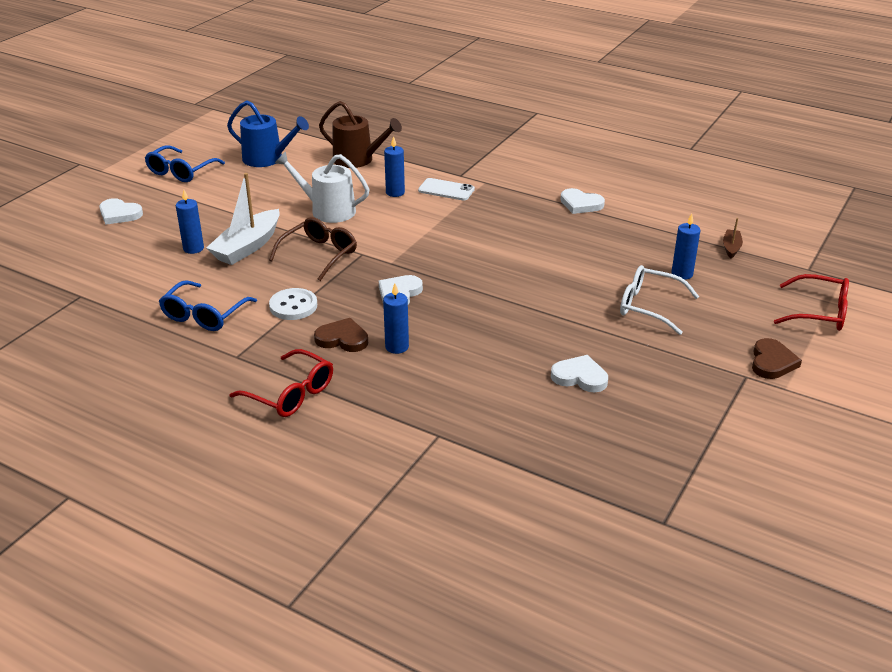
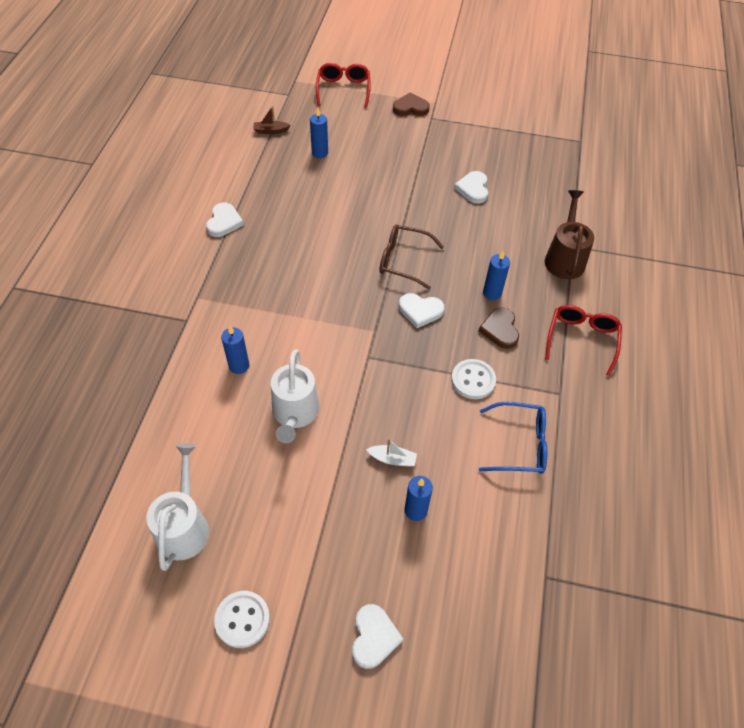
camera: 110 degrees left, 20 degrees up
(181, 171) = (242, 619): blue glasses -> white button
(248, 247) = (392, 459): white boat -> white boat, size x0.48
(267, 159) = (184, 526): blue watering can -> white watering can
(319, 255) = (383, 390): brown glasses -> brown glasses (404, 261)
(357, 160) = (167, 425): brown watering can -> brown watering can (564, 259)
(446, 190) = (222, 324): white phone -> none
(649, 307) = (372, 165): white glasses -> none

